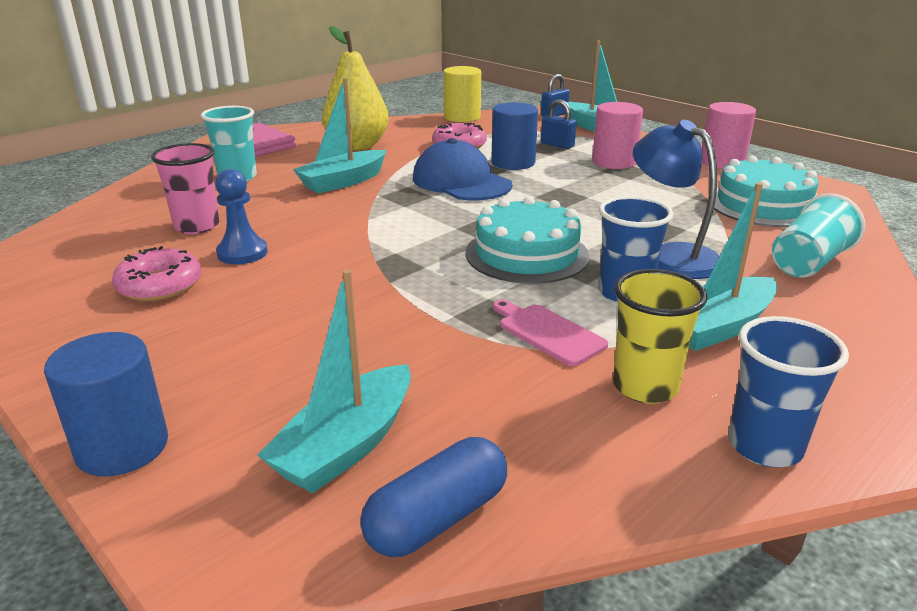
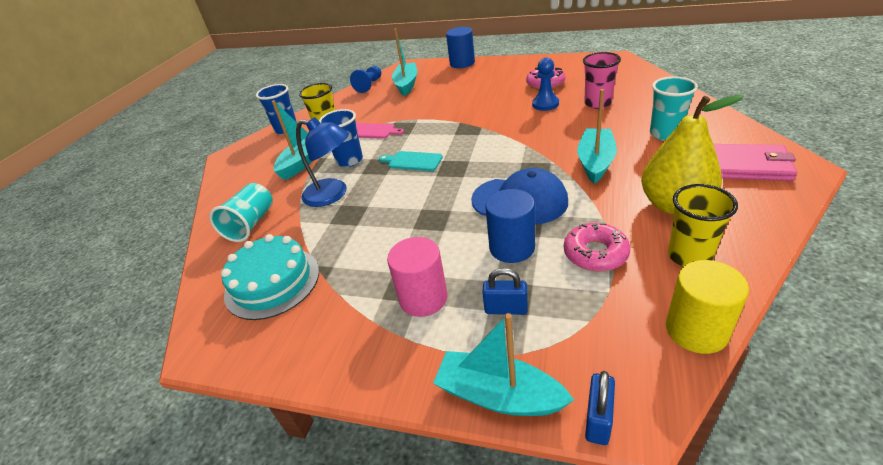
camera: 155 degrees right, 10 degrees up
(407, 130) = (689, 256): none -> yellow cup
(437, 518) = (369, 85): blue capsule -> blue pawn
(527, 254) = (412, 161): turquoise cake -> turquoise cutting board
(722, 162) = (310, 359): pink cylinder -> none

